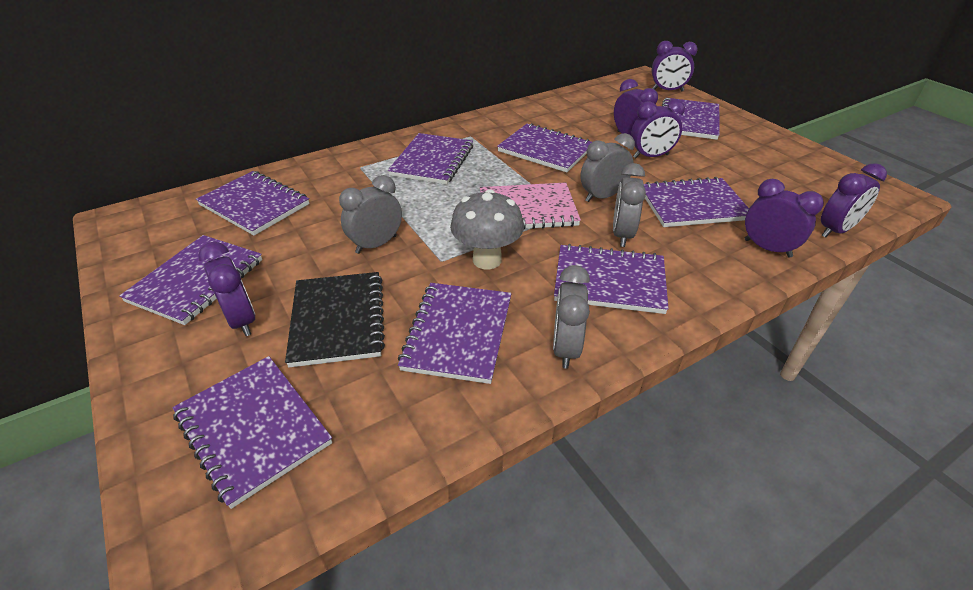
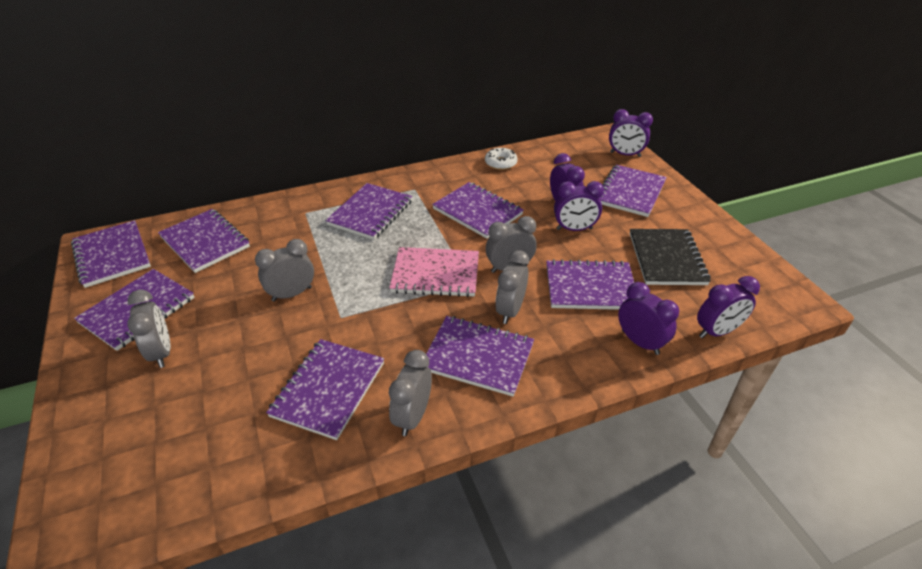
camera: 10 degrees right, 0 degrees up
(242, 320) = (162, 352): purple clock -> grey clock
(253, 429) = (140, 450): purple notebook -> purple notebook (112, 255)
(338, 320) = (236, 363): black notebook -> black notebook (667, 259)
(487, 260) = (379, 321): grey mushroom -> none
(549, 107) = (500, 163): none -> white donut

